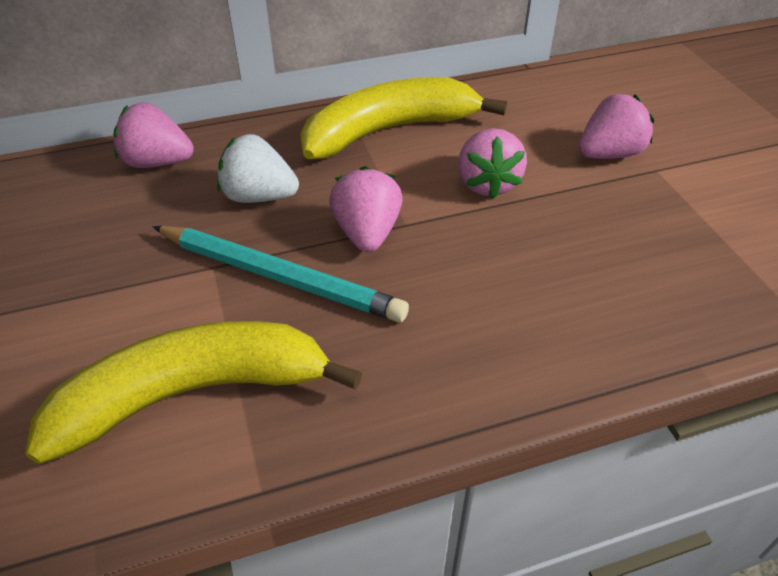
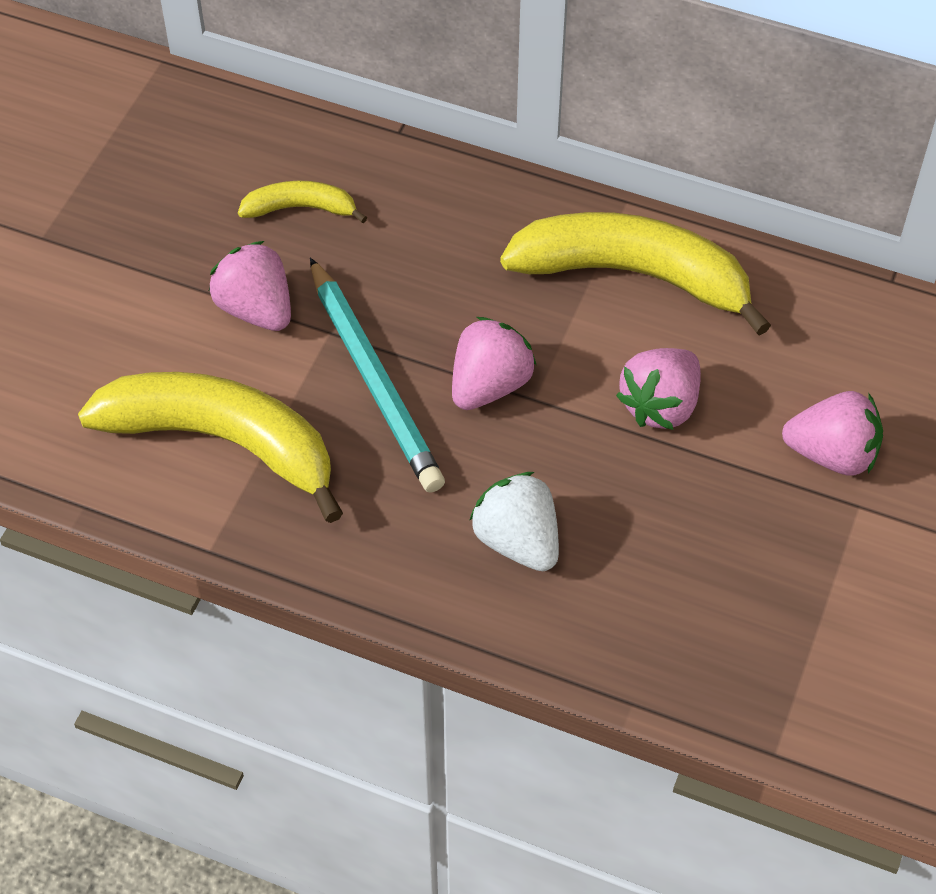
camera: 40 degrees right, 10 degrees up
(114, 206) = (300, 208): none -> yellow banana
(157, 162) = (376, 176): pink strawberry -> pink strawberry (256, 309)
(259, 196) = (432, 279): white strawberry -> white strawberry (517, 541)

